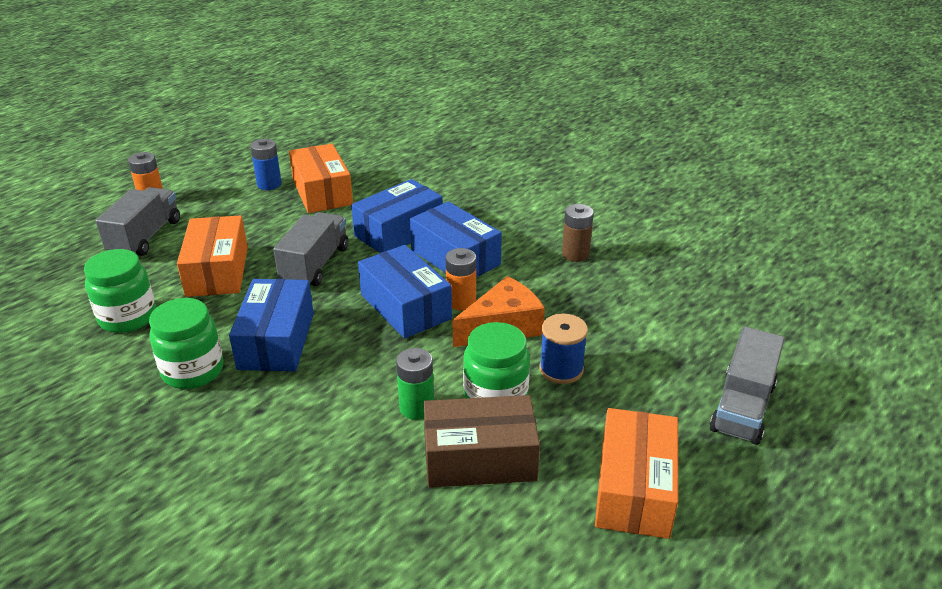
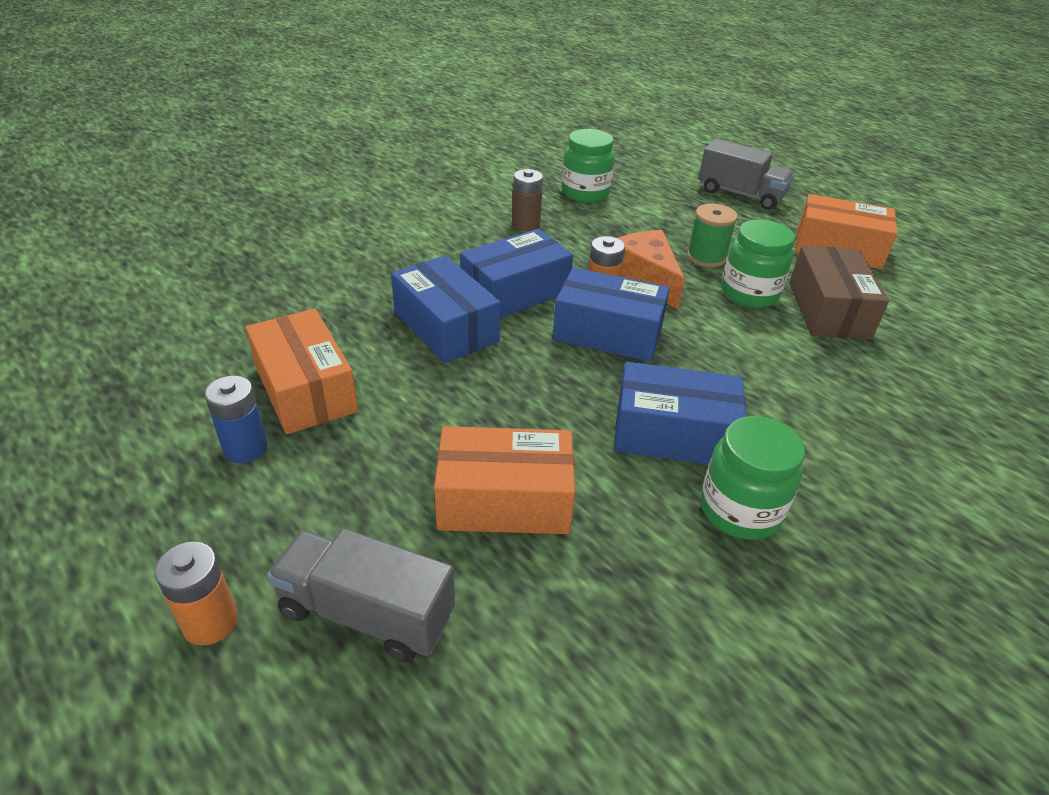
camera: 85 degrees left, 5 degrees up
(128, 317) = (620, 603): green jar -> green jar (585, 193)
(315, 265) = (508, 399): grey truck -> none
(322, 192) = (305, 389): orange box -> orange box turned 75 degrees clockwise
(405, 306) = (608, 333): blue box -> blue box turned 45 degrees clockwise
(416, 407) = (772, 338): green battery -> none
(561, 369) = (706, 257): blue spool -> green spool

